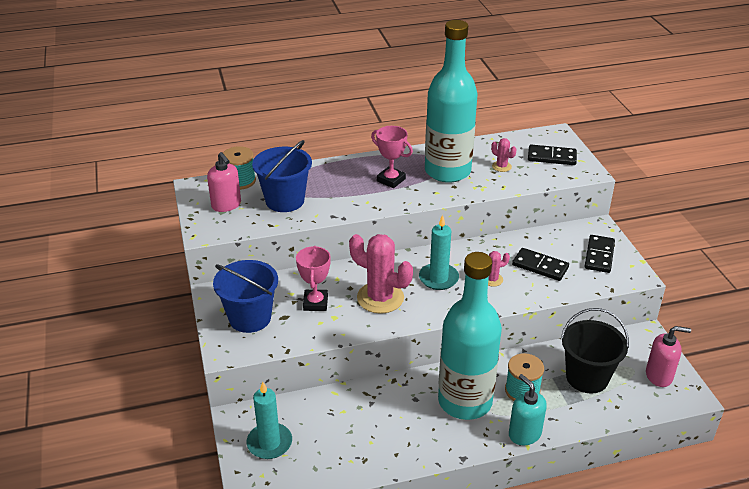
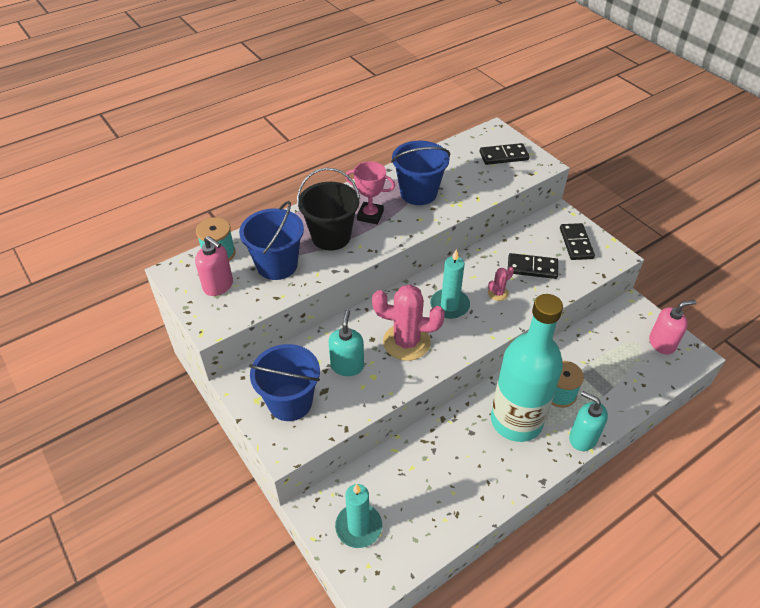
camera: 20 degrees left, 10 degrees up
(315, 303) = (347, 366): pink trophy -> turquoise soap dispenser
(447, 171) = (418, 193): turquoise bottle -> blue bucket
(501, 166) = (465, 176): pink cactus -> none
(587, 377) = (606, 363): black bucket -> black bucket (331, 236)

